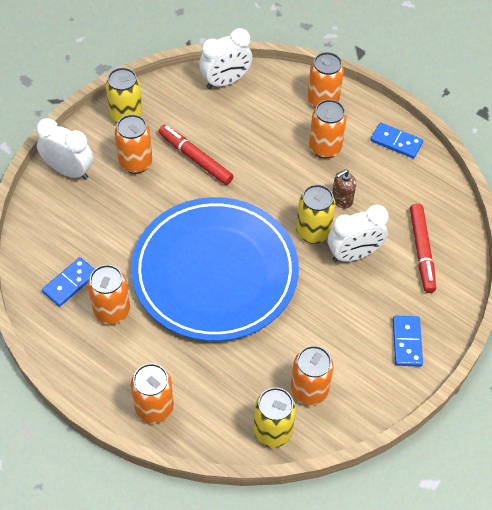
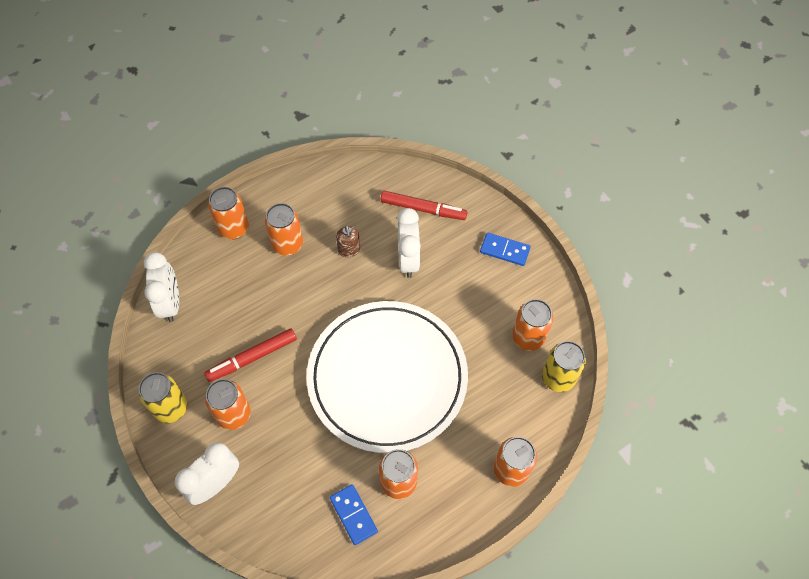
camera: 70 degrees left, 5 degrees up
(215, 272) = (387, 377): blue plate -> white plate
(313, 232) = (374, 284): yellow can -> none
(396, 142) = (305, 188): blue domino -> none

